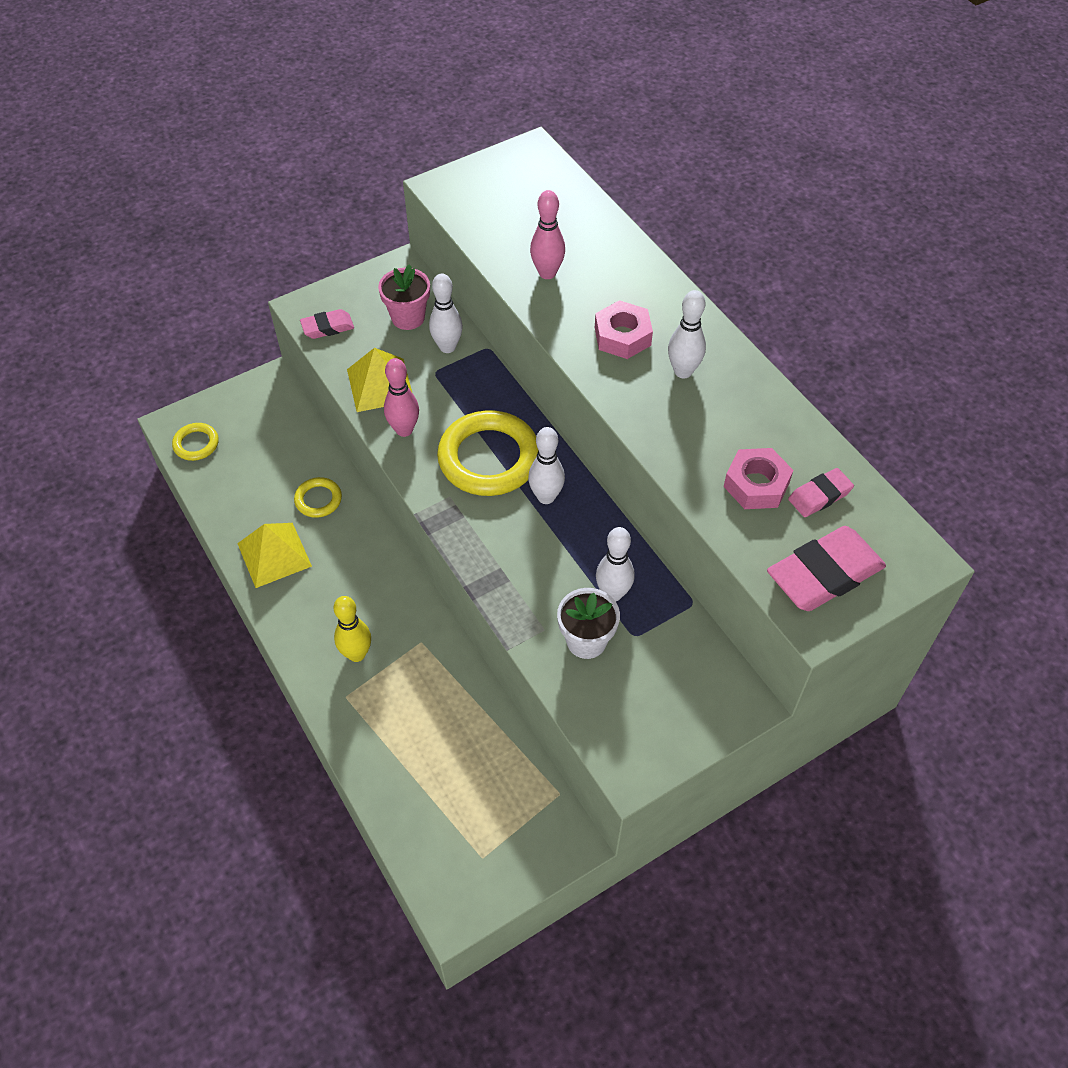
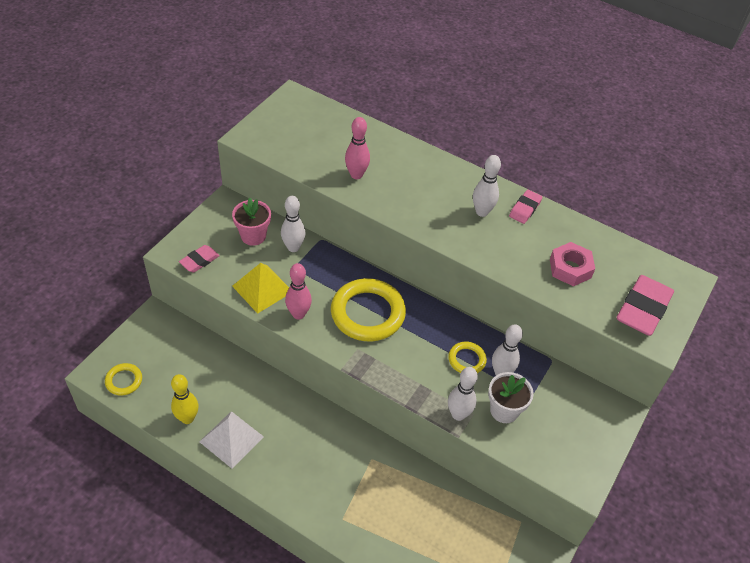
camera: 30 degrees left, 5 degrees down
(274, 554) = (231, 439): yellow pyramid -> white pyramid
(318, 500) = (240, 387): yellow ring -> yellow ring (466, 360)
(357, 654) = (332, 485): yellow bowling pin -> yellow bowling pin (187, 418)
(546, 497) = (420, 325): white bowling pin -> white bowling pin (458, 414)
(622, 336) = (430, 201): pink nut -> none
(819, 496) = (609, 262): pink eraser -> pink eraser (525, 209)

